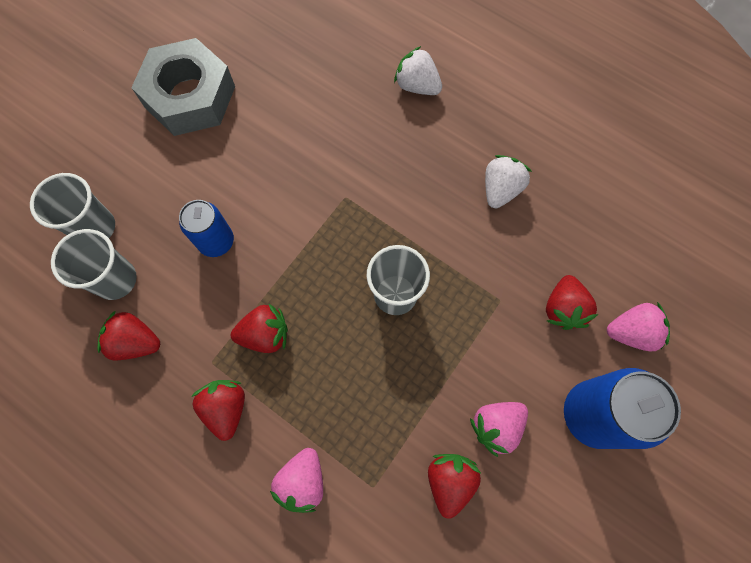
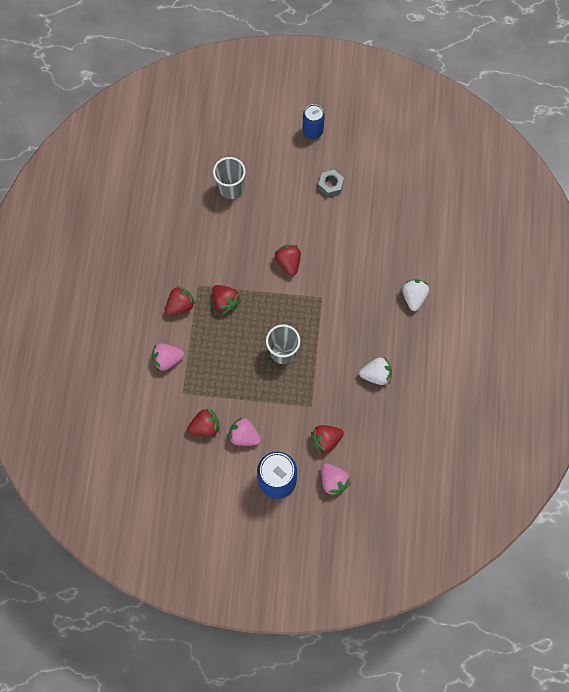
camera: 60 degrees right, 0 degrees up
(116, 280) = (211, 216): grey cup -> none
(136, 342) = (187, 245): red strawberry -> red strawberry (288, 263)
(190, 97) = (330, 185): grey nut -> grey nut, size x0.46
(216, 241) = (258, 249): blue can -> blue can (312, 131)

